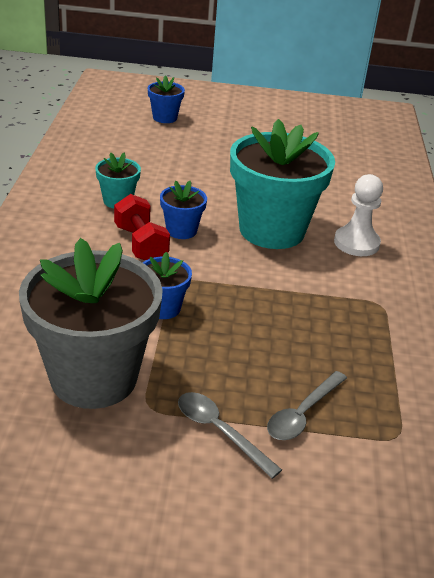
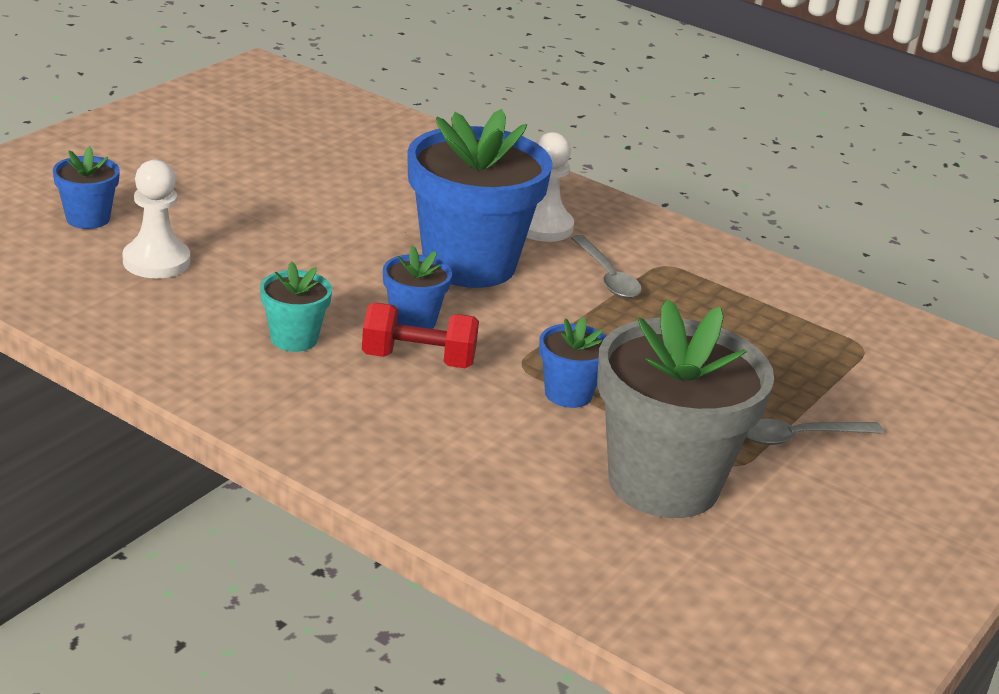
camera: 60 degrees left, 5 degrees down
(147, 144) = (156, 261): none -> white pawn
(272, 230) = (469, 264): turquoise flower pot -> blue flower pot
(302, 413) = (803, 381): grey spoon -> grey spoon (607, 276)

